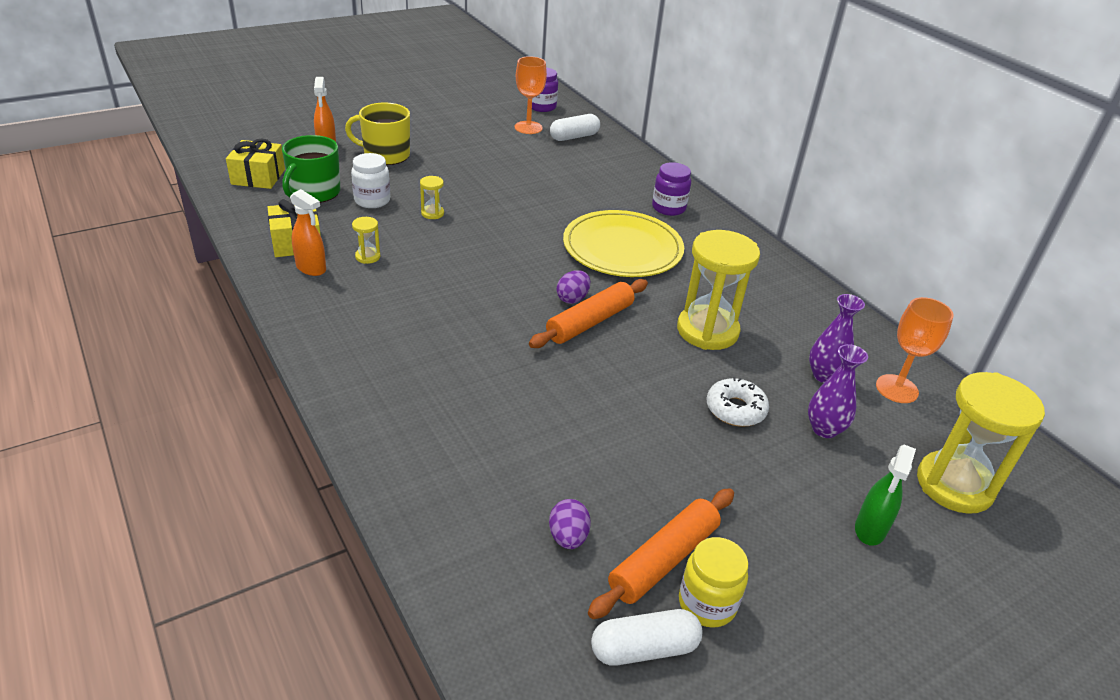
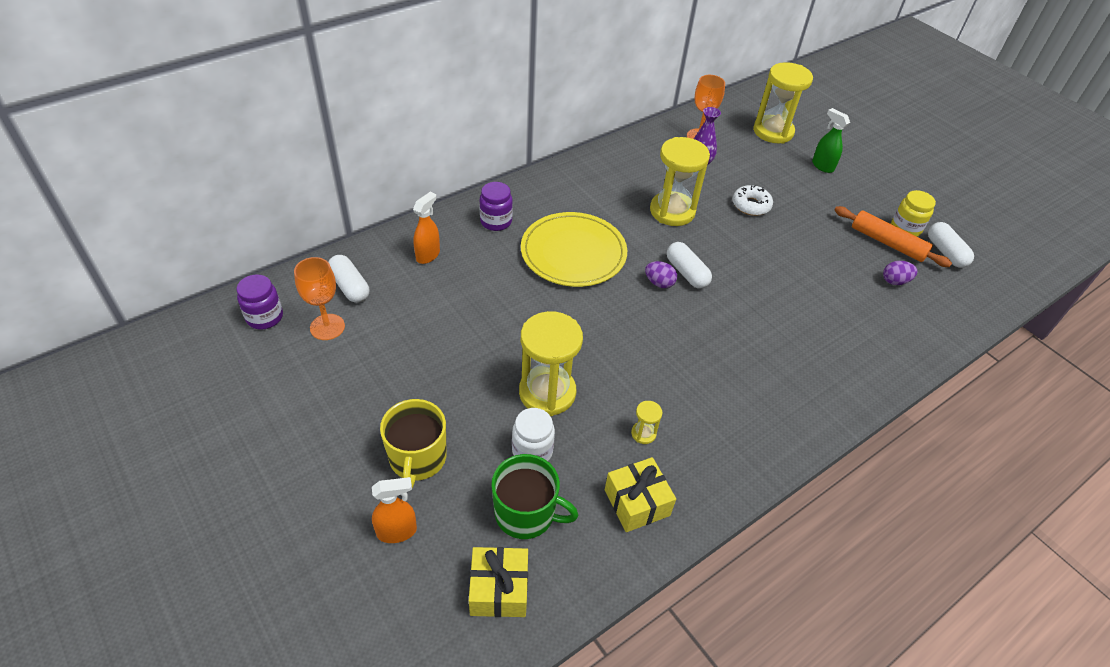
camera: 95 degrees left, 10 degrees up
(311, 268) = (679, 477): orange spray bottle -> orange spray bottle (428, 255)
(432, 213) = (547, 393): yellow hourglass -> yellow hourglass, size x2.35
(589, 322) = (686, 273): orange rolling pin -> white capsule
(824, 429) = (751, 171): purple vase -> none
(870, 530) = (822, 166): green spray bottle -> green spray bottle turned 150 degrees counterclockwise

